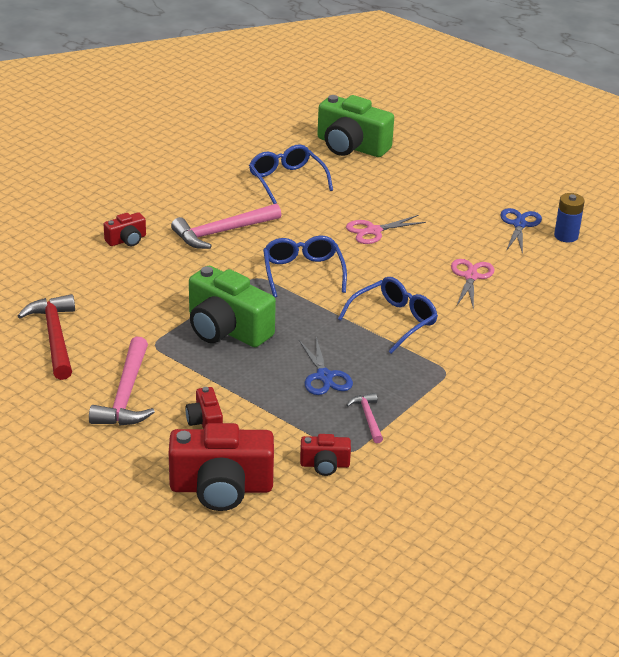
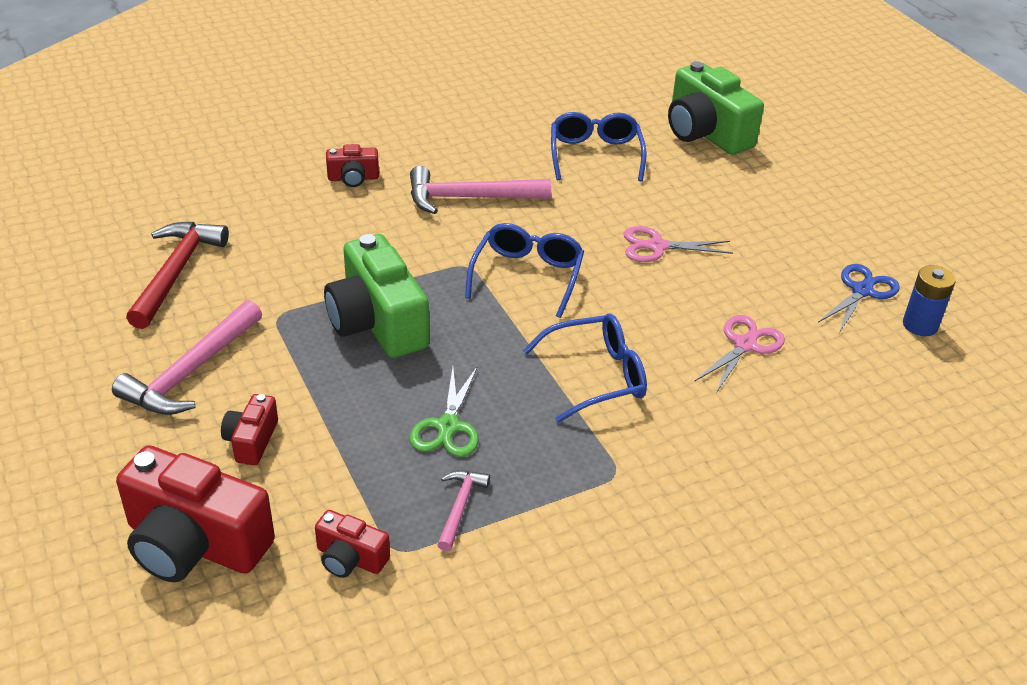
camera: 25 degrees right, 5 degrees up
(324, 376) = (448, 427): blue scissors -> green scissors

